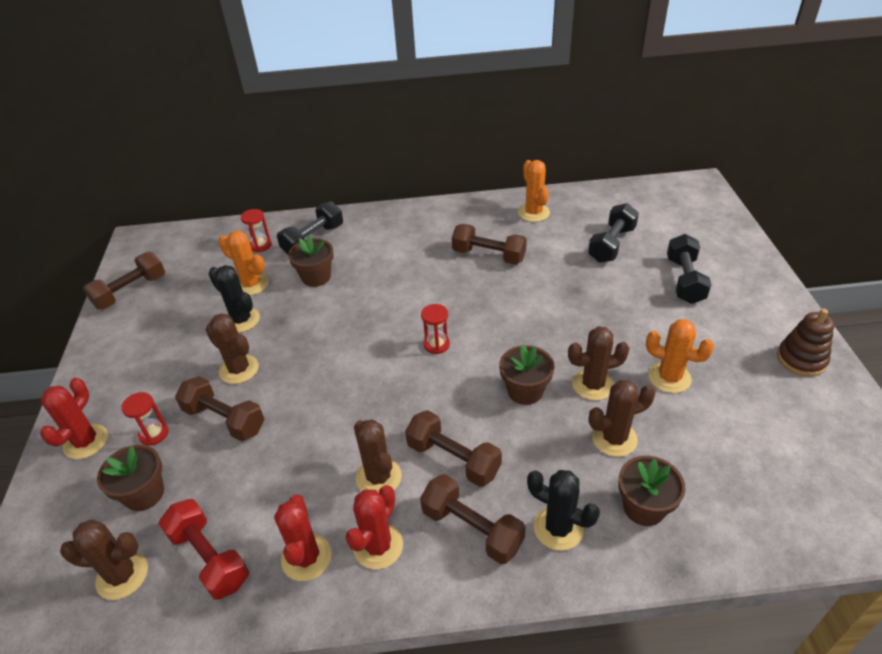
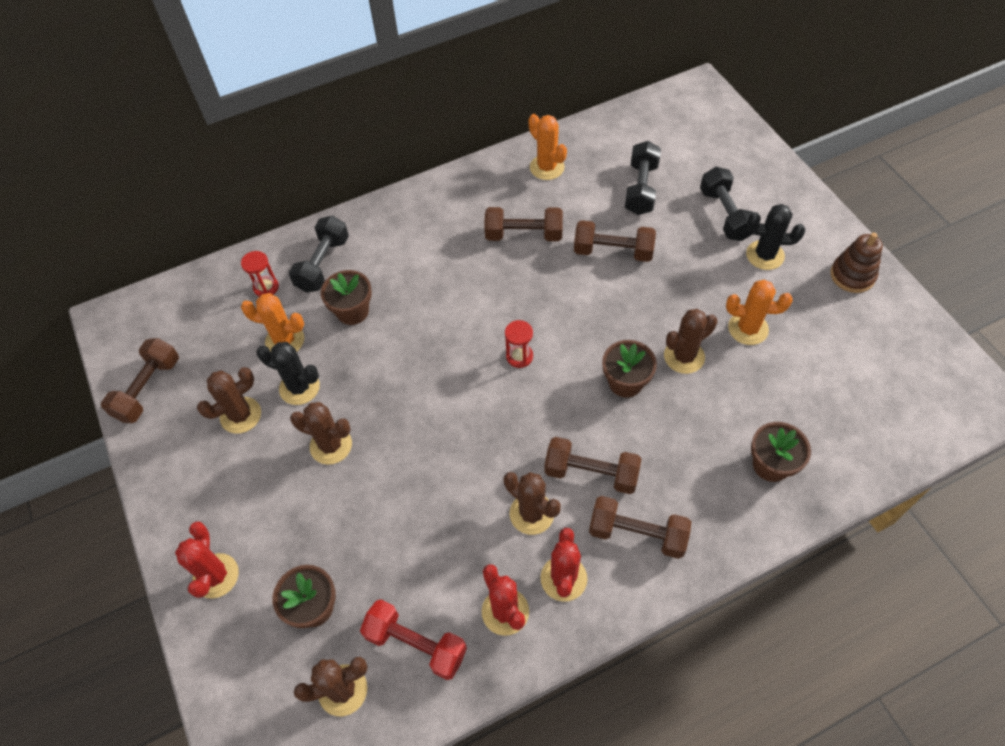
camera: 20 degrees left, 15 degrees up
(154, 434) = (284, 544): red hourglass -> none
(224, 419) = (348, 505): brown dumbbell -> brown dumbbell (613, 251)
(558, 528) = (709, 508): black cactus -> black cactus (765, 255)
(614, 438) = (723, 406): brown cactus -> brown cactus (240, 415)

